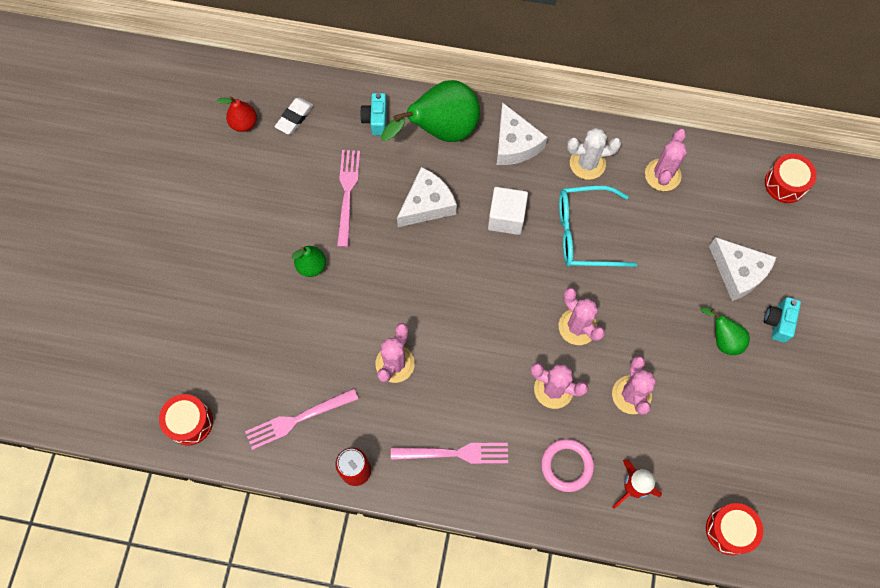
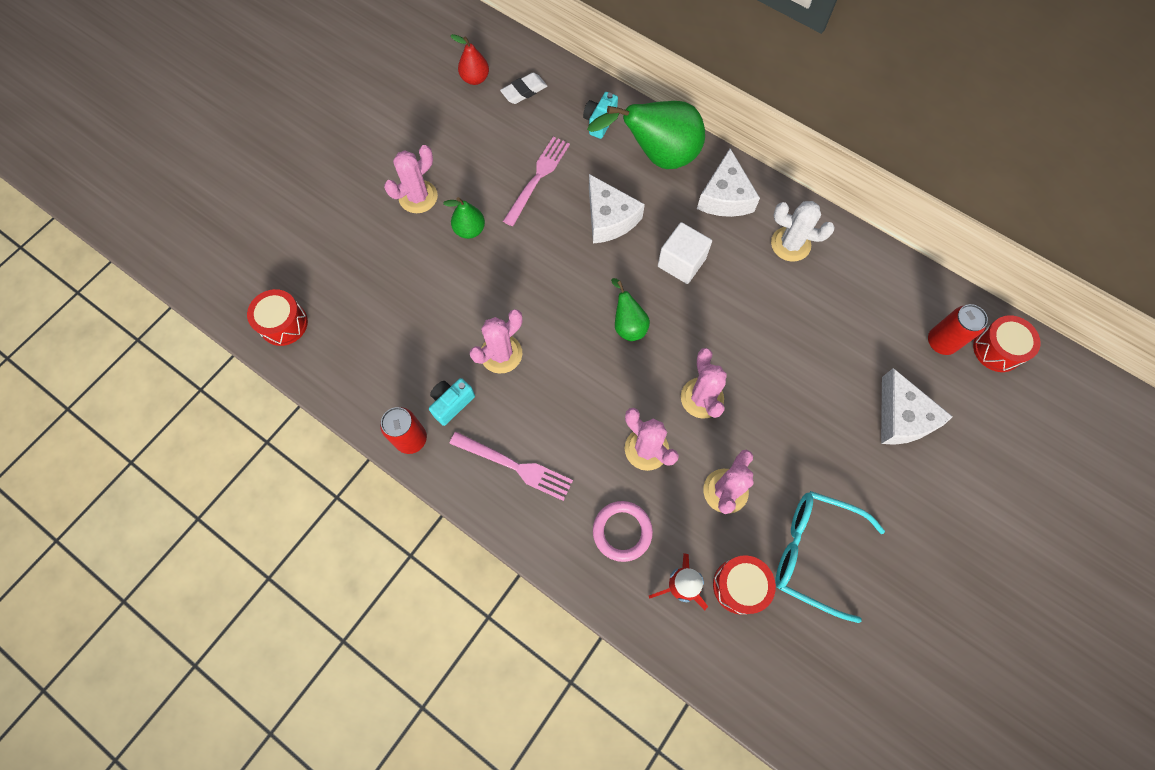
camera: 25 degrees right, 0 degrees up
(297, 420) = (381, 365): pink fork -> none
(427, 204) = (609, 218): white cheese -> white cheese turned 75 degrees clockwise
(584, 233) = (754, 310): turquoise glasses -> turquoise glasses (813, 552)
(662, 175) = (865, 286): pink cactus -> pink cactus (418, 197)
(723, 339) = (852, 478): green pear -> green pear (628, 325)
(729, 530) = (764, 682): red drum -> red drum (739, 586)
(741, 196) = (941, 342): none -> red can
(778, 322) = (922, 487): turquoise camera -> turquoise camera (451, 403)

